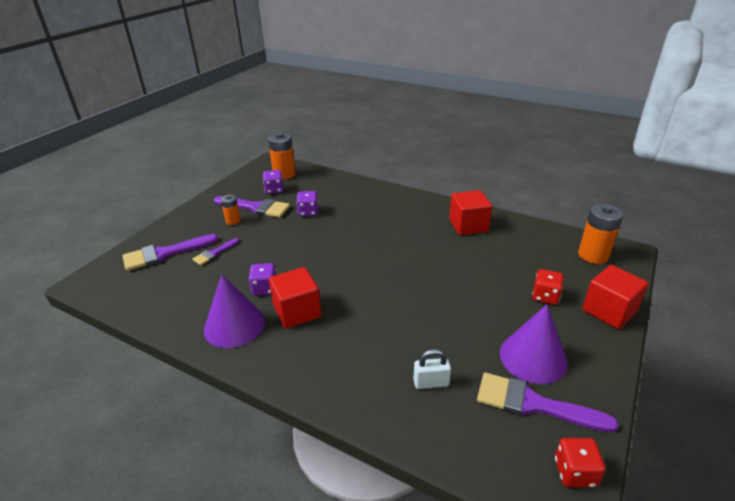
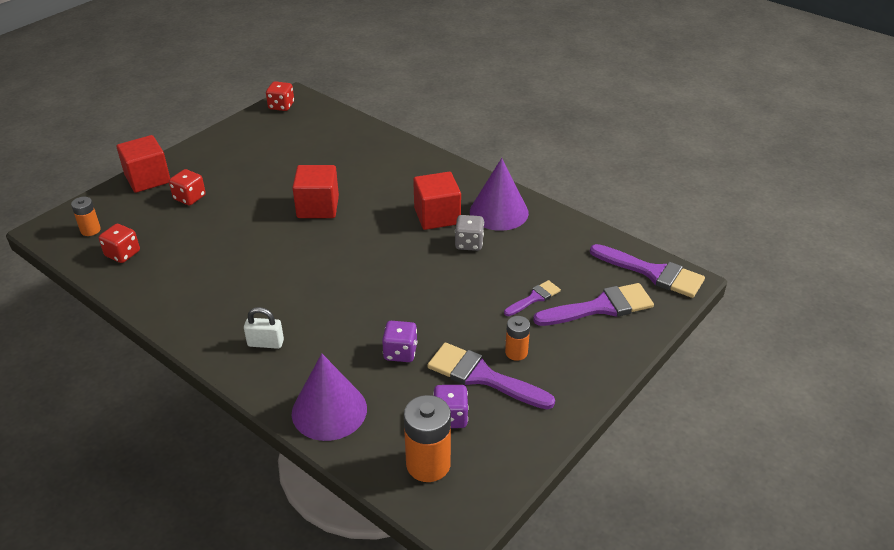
camera: 170 degrees left, 5 degrees up
(265, 288) = (469, 243): purple dice -> grey dice
(431, 383) = (340, 153): white padlock -> white padlock (265, 343)
(468, 225) = (190, 291): red cube -> red cube (318, 207)
(533, 357) = (249, 157): purple cone -> purple cone (329, 410)
(533, 404) = (276, 134): purple brush -> purple brush (653, 273)
(544, 242) = (122, 254): none -> red dice
(593, 255) = (90, 230): orange battery -> orange battery, size x0.58

